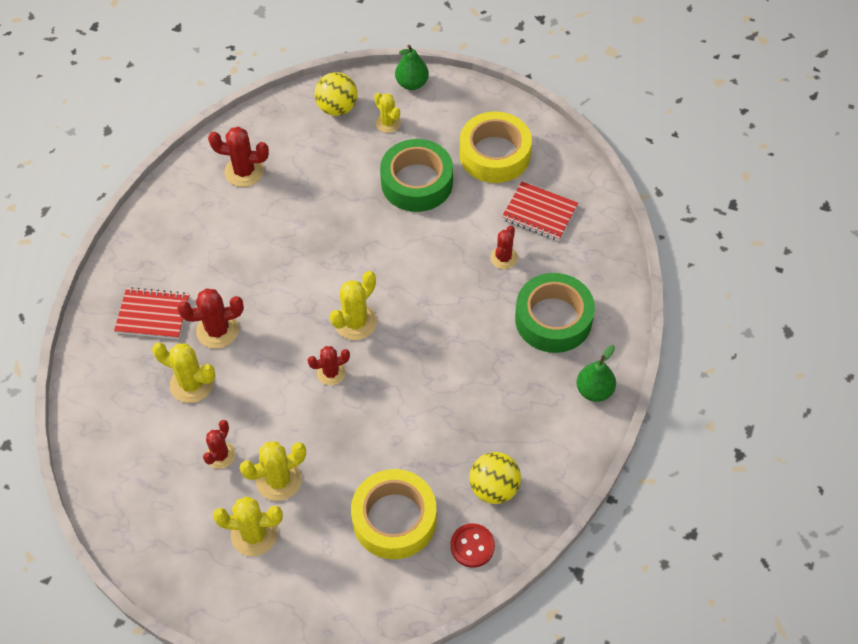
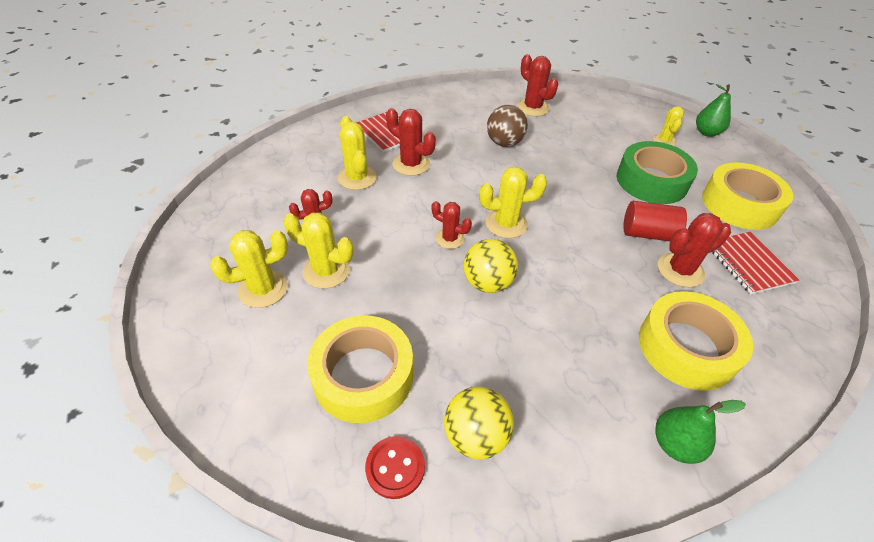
camera: 45 degrees right, 10 degrees down
(254, 534) = (263, 289): yellow cactus -> yellow cactus turned 75 degrees counterclockwise
(266, 238) = (504, 143): none -> brown ball
(337, 108) = (634, 115): yellow ball -> yellow ball (487, 283)
(458, 242) = (648, 233): none -> red cylinder
(504, 258) = (680, 270): red cactus -> red cactus, size x1.51
(553, 319) = (686, 347): green tape -> yellow tape

